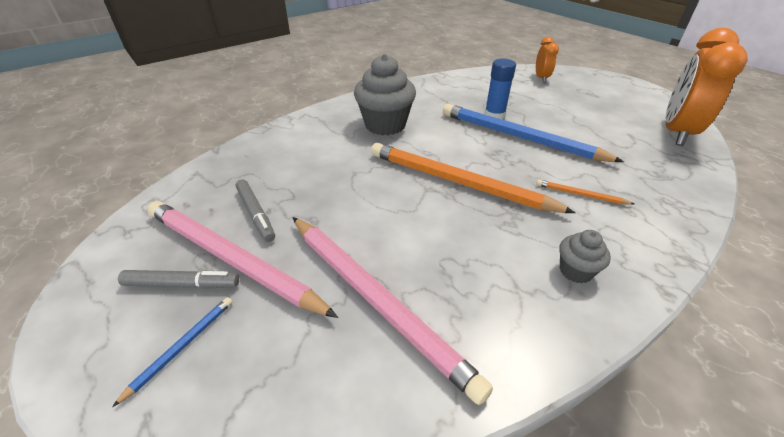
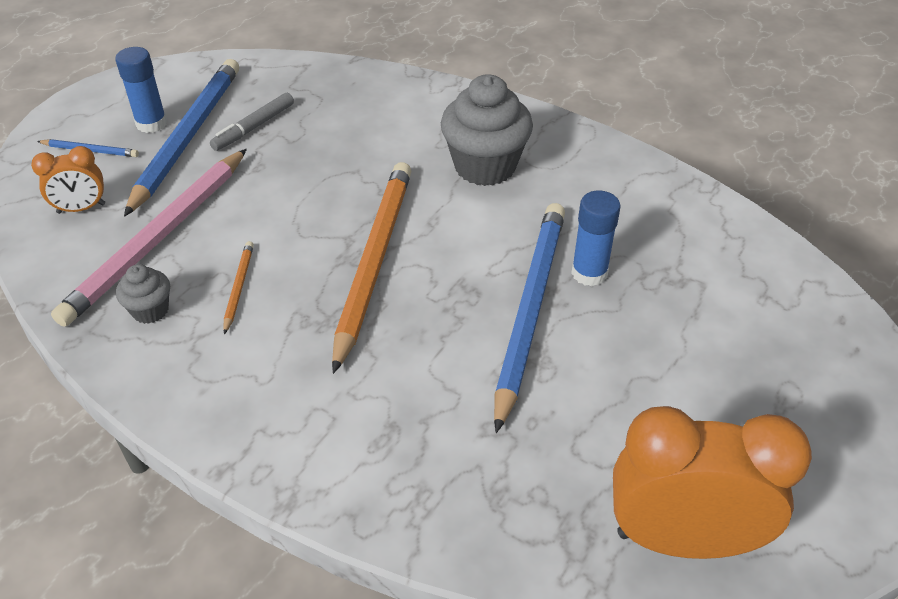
camera: 70 degrees right, 5 degrees up
(182, 284) = (151, 123): grey marker -> blue glue stick
(232, 259) = (188, 137): pink pencil -> blue pencil
(541, 78) = (803, 322): orange clock -> orange clock (81, 208)
(575, 271) = (235, 385): grey cupcake -> grey cupcake (150, 310)
(580, 194) = (396, 388): orange pencil -> orange pencil (239, 287)

